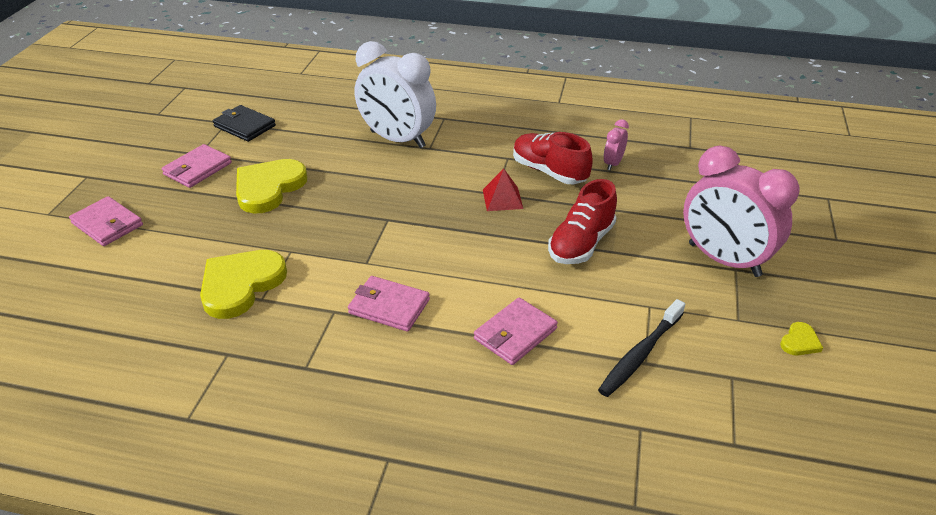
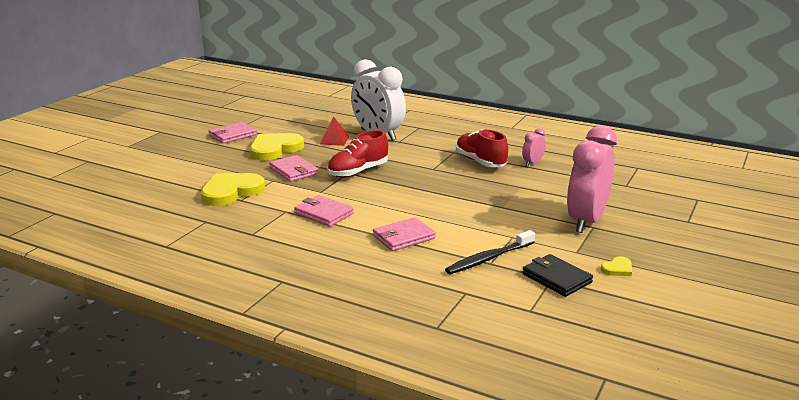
camera: 15 degrees right, 15 degrees down
(107, 224) = (161, 154): pink wallet -> pink wallet (294, 171)
(244, 126) = (275, 118): black wallet -> black wallet (556, 278)
(502, 199) = (436, 172): red pyramid -> red pyramid (334, 140)
(581, 244) = (480, 200): red shoe -> red shoe (358, 172)
(723, 260) = (586, 221): pink clock -> pink clock turned 60 degrees clockwise

